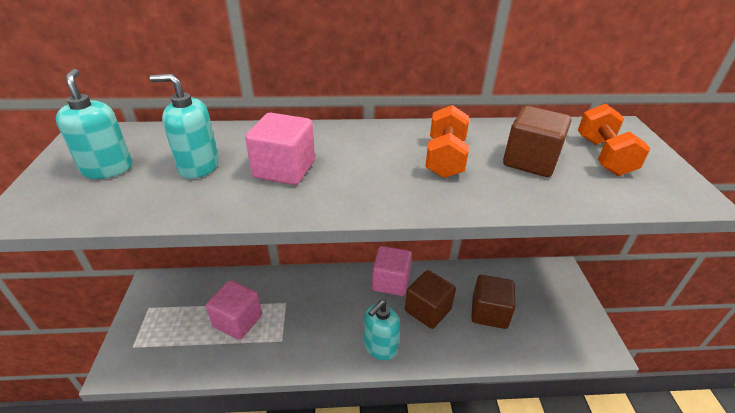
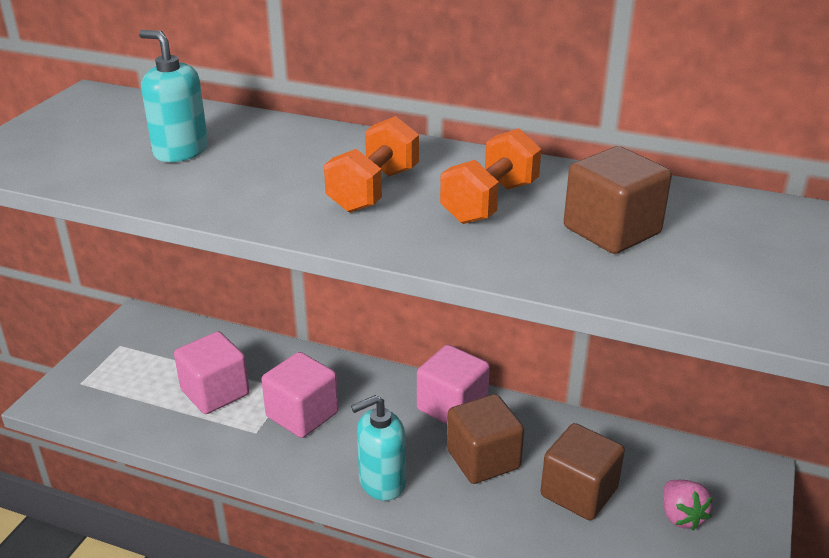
camera: 25 degrees right, 5 degrees down
(107, 169) = (87, 134): turquoise soap dispenser -> none
(284, 169) = (273, 173): pink cube -> pink cube (302, 415)
(545, 308) = (681, 516): none -> pink strawberry
(603, 156) = (739, 248): orange dumbbell -> orange dumbbell (374, 190)

